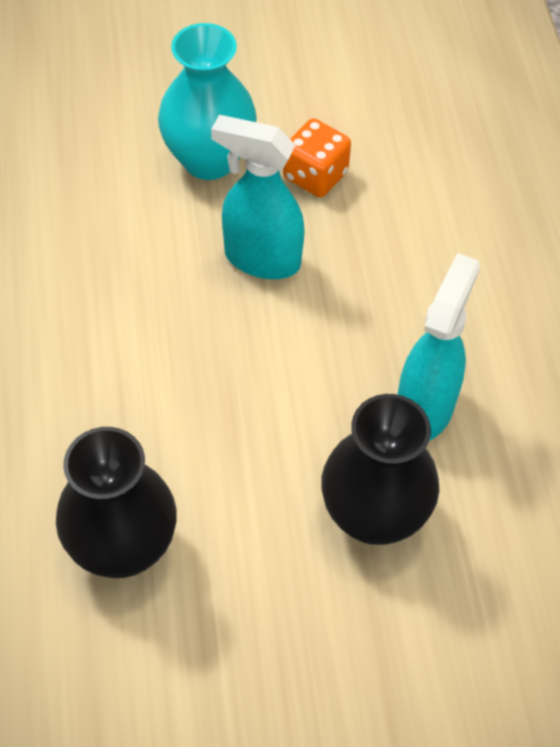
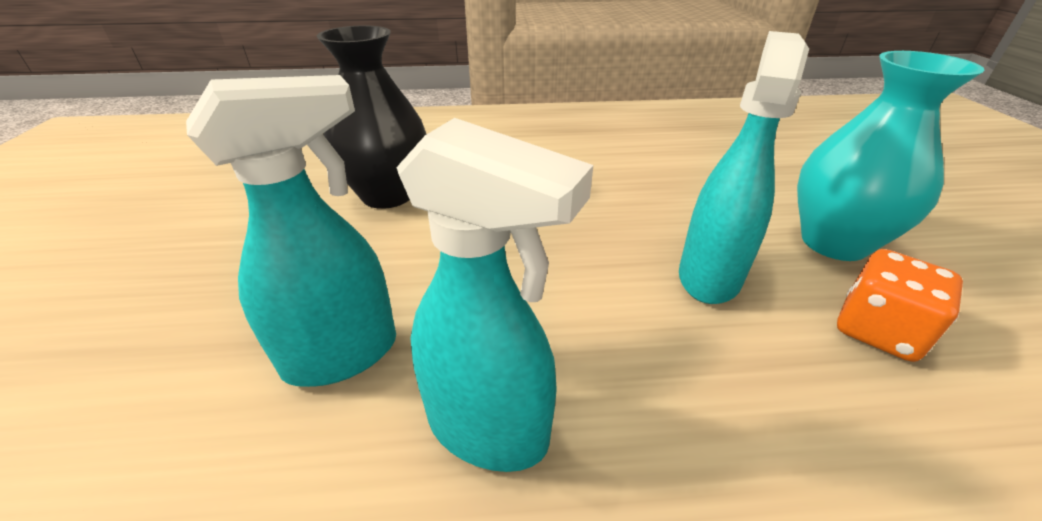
camera: 95 degrees right, 20 degrees down
(374, 516) = (343, 354): black vase -> turquoise spray bottle

